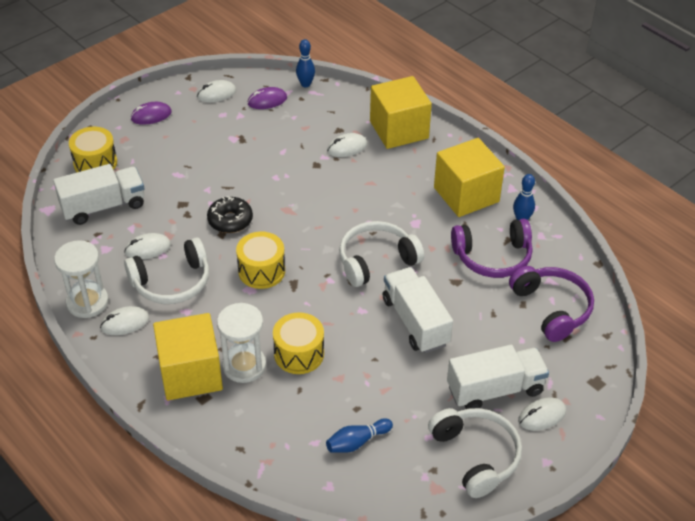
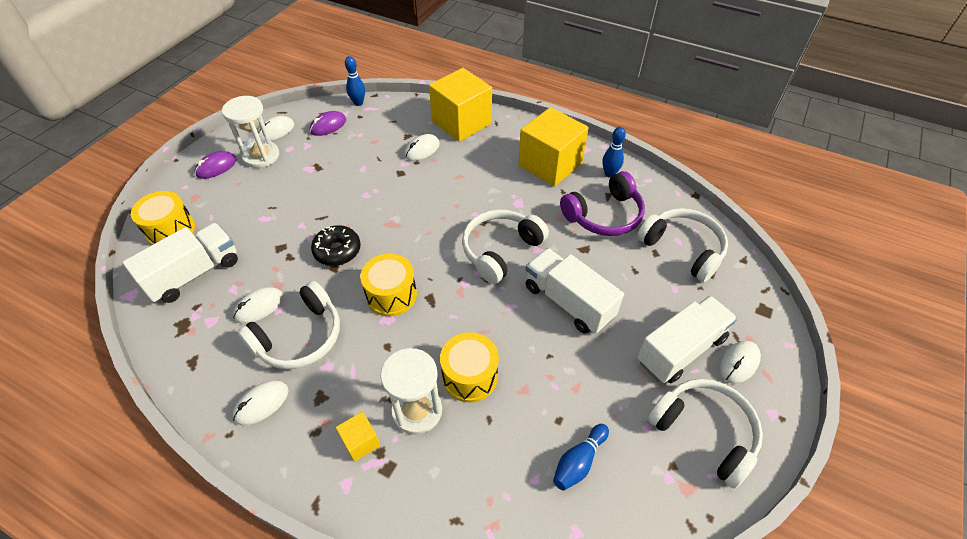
camera: 20 degrees left, 5 degrees up
(87, 302) = (208, 392): white hourglass -> white hourglass (261, 156)
(190, 373) = (361, 442): yellow cube -> yellow cube, size x0.44
(551, 308) = (682, 249): purple headphones -> white headphones

